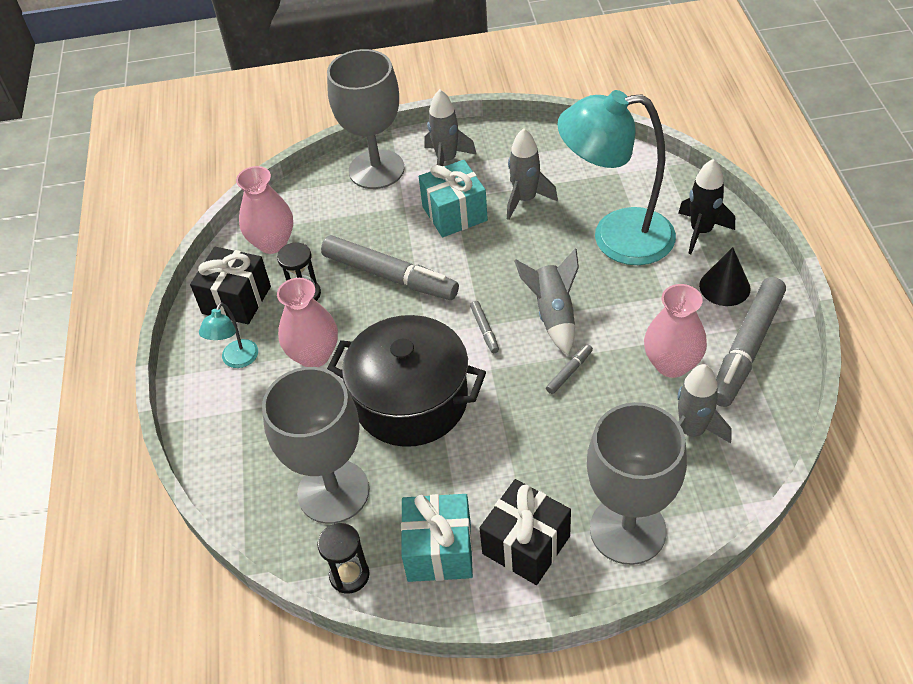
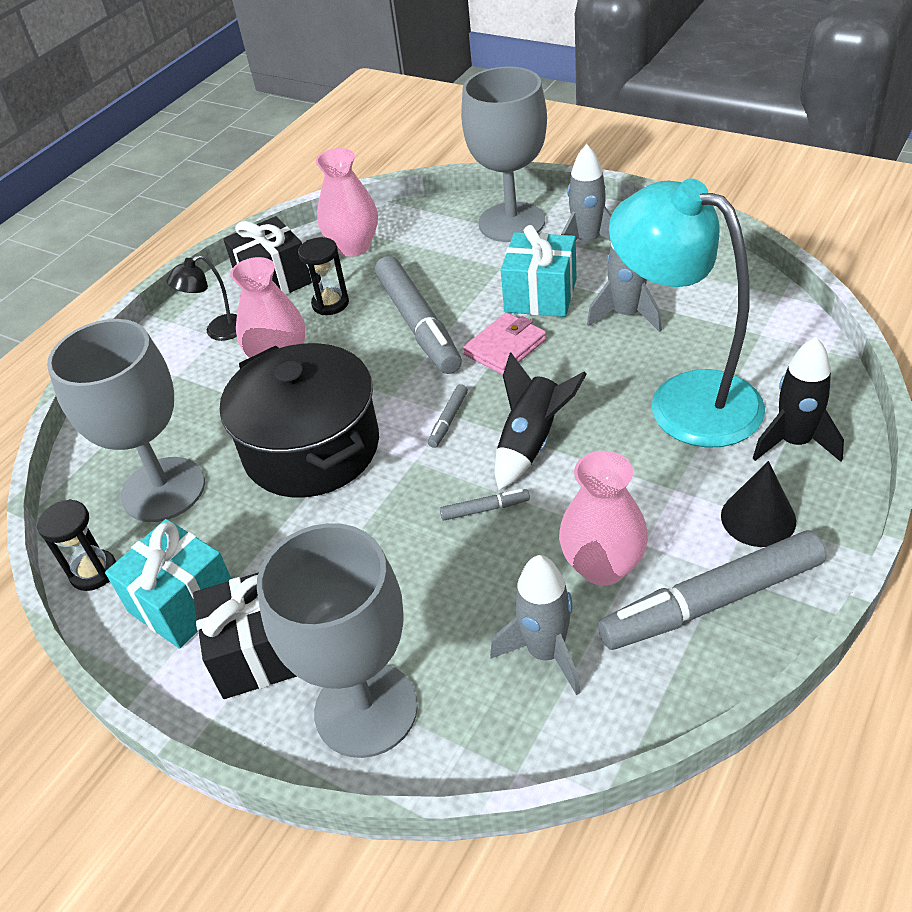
camera: 40 degrees right, 5 degrees down
(237, 360) = (218, 332): turquoise lamp -> black lamp
(469, 261) = (505, 347): none -> pink wallet
(553, 315) = (531, 443): grey rocket -> black rocket

